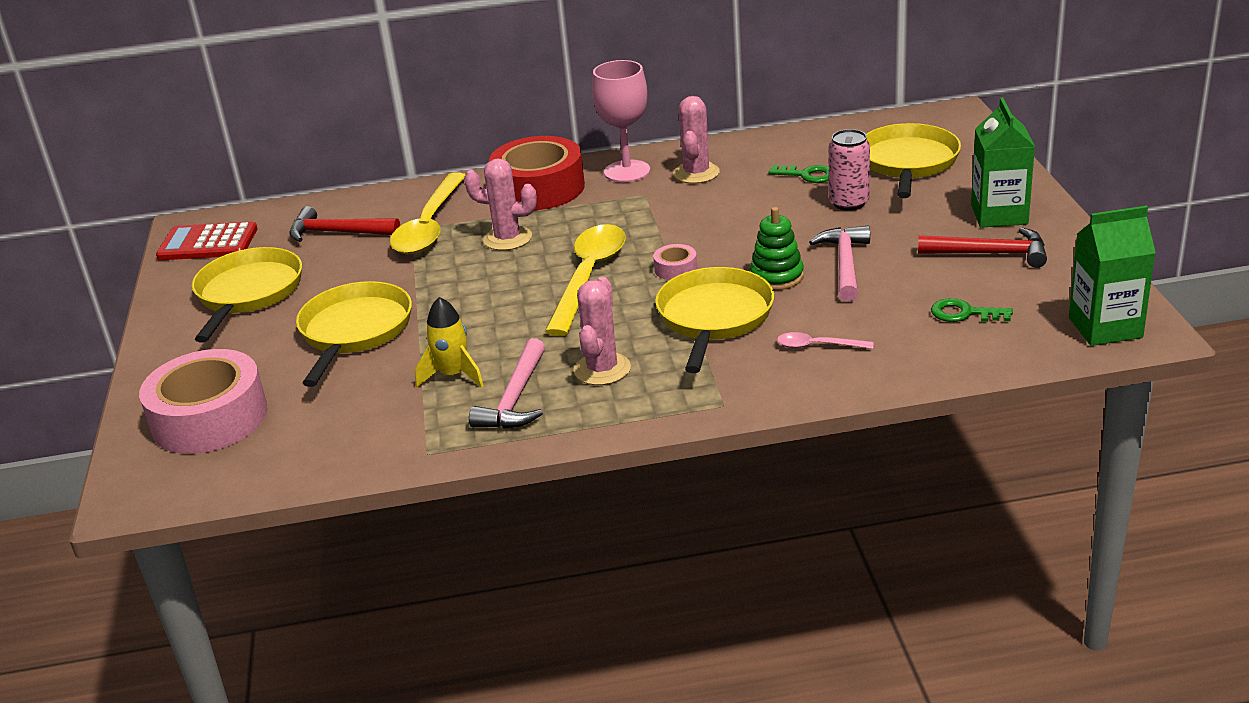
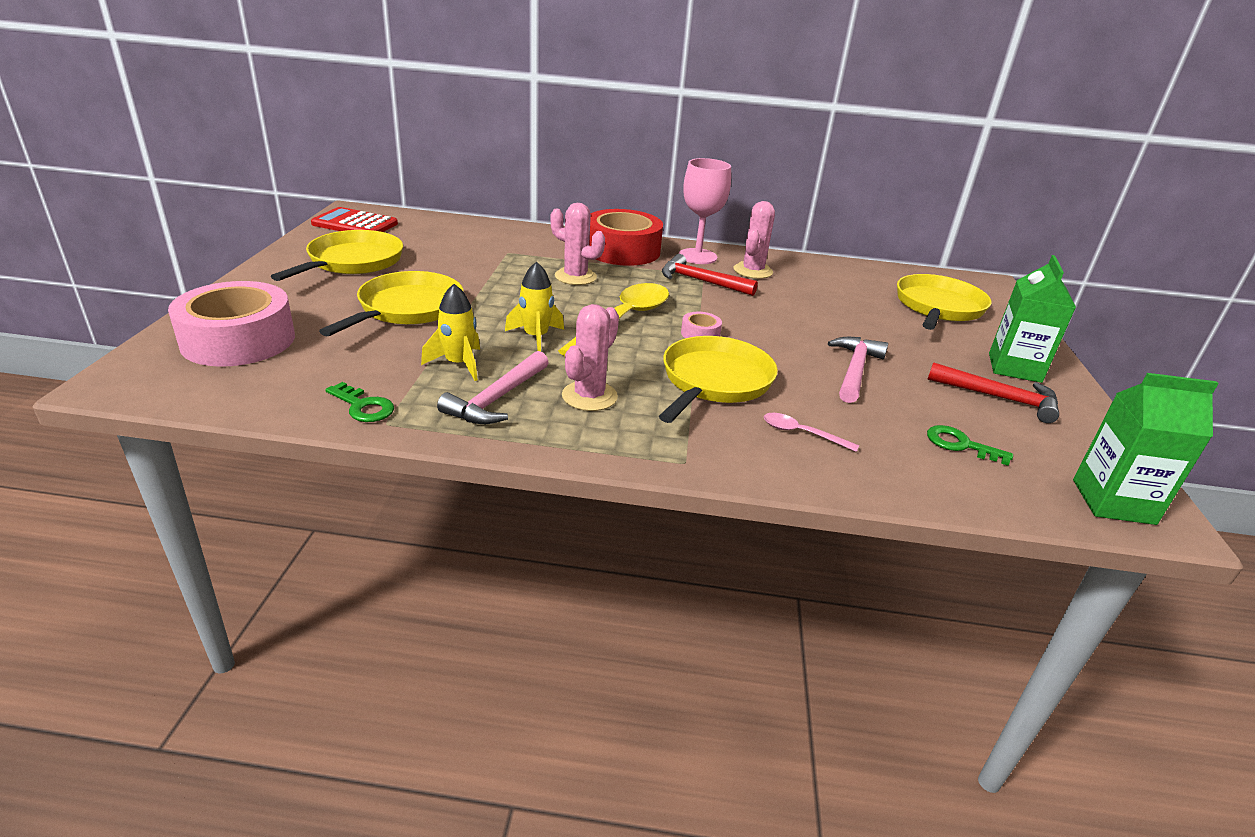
camera: 10 degrees right, 0 degrees up
(337, 233) = (451, 241): red hammer -> red hammer (701, 281)
(430, 226) = (522, 253): yellow spoon -> none
(511, 323) = (536, 337): none -> yellow rocket
(776, 276) = (787, 363): green stacking toy -> none
(807, 175) = (846, 294): green key -> green key (363, 406)
(849, 203) = (875, 323): pink can -> none

